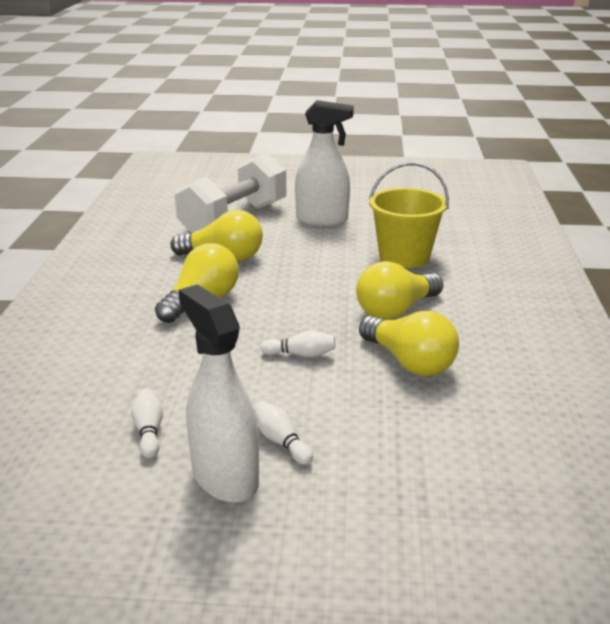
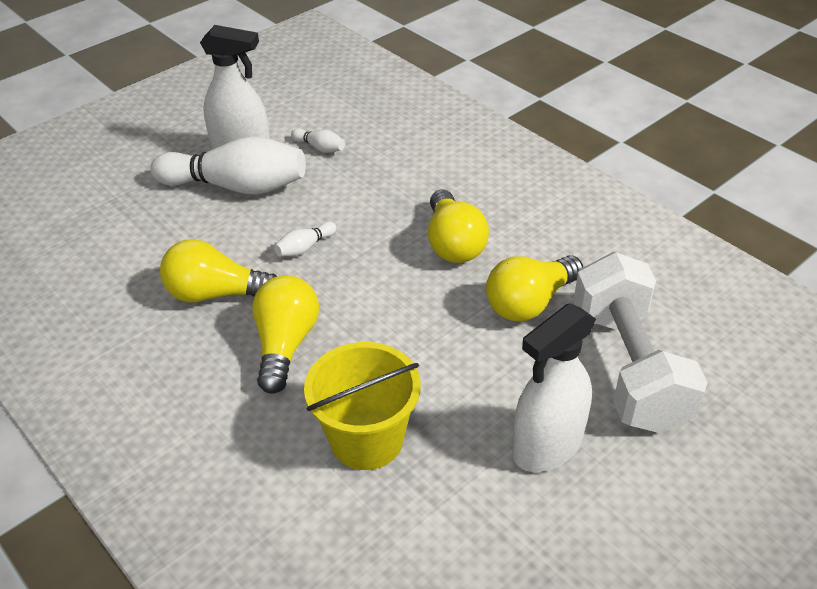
camera: 135 degrees right, 15 degrees up
(281, 441) = (237, 186): white bowling pin -> white bowling pin, size x2.39

